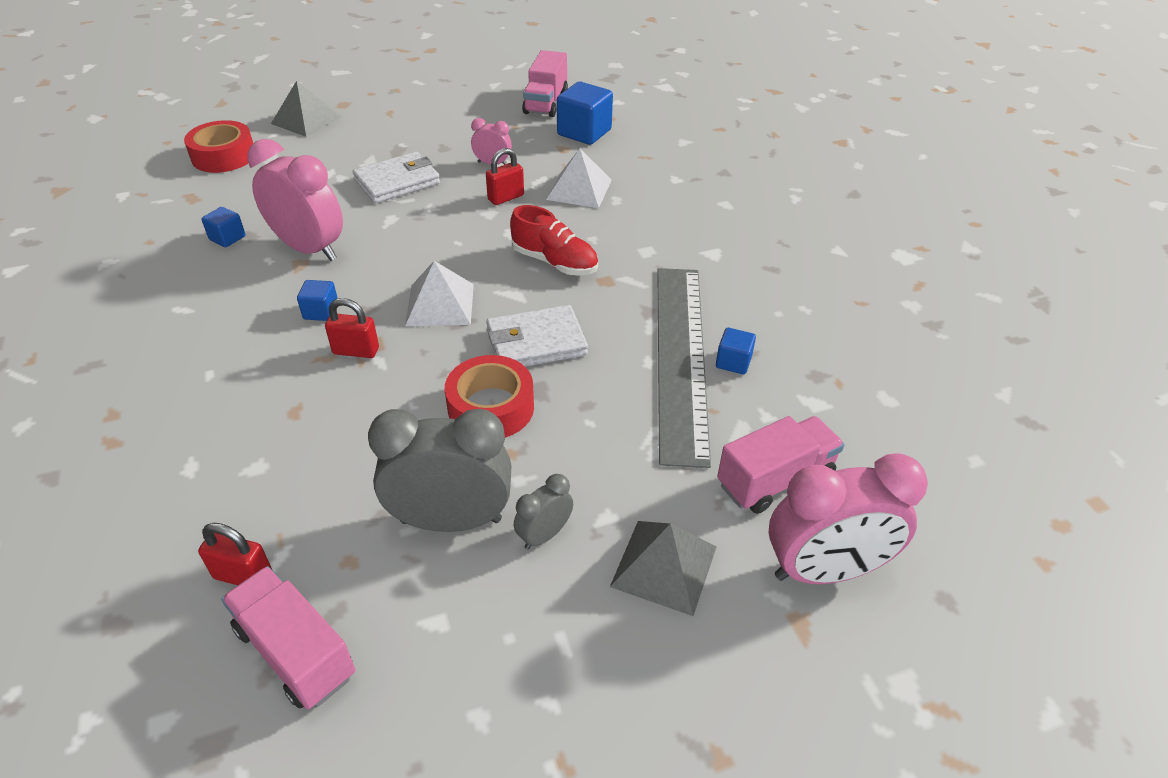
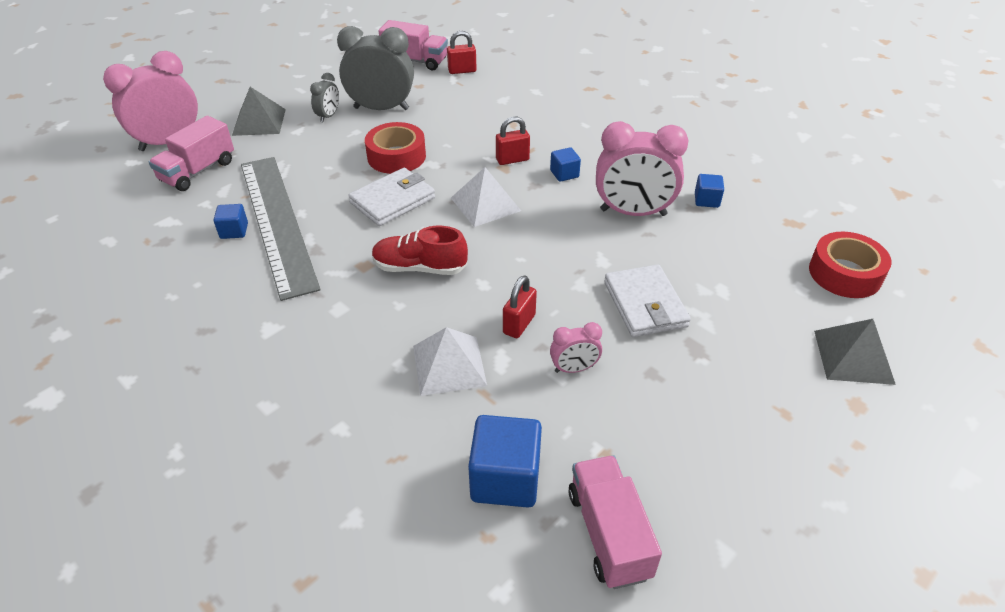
camera: 155 degrees right, 0 degrees up
(397, 182) = (645, 304): white wallet -> white wallet turned 45 degrees counterclockwise
(451, 520) = (381, 108): grey clock -> grey clock turned 150 degrees counterclockwise

